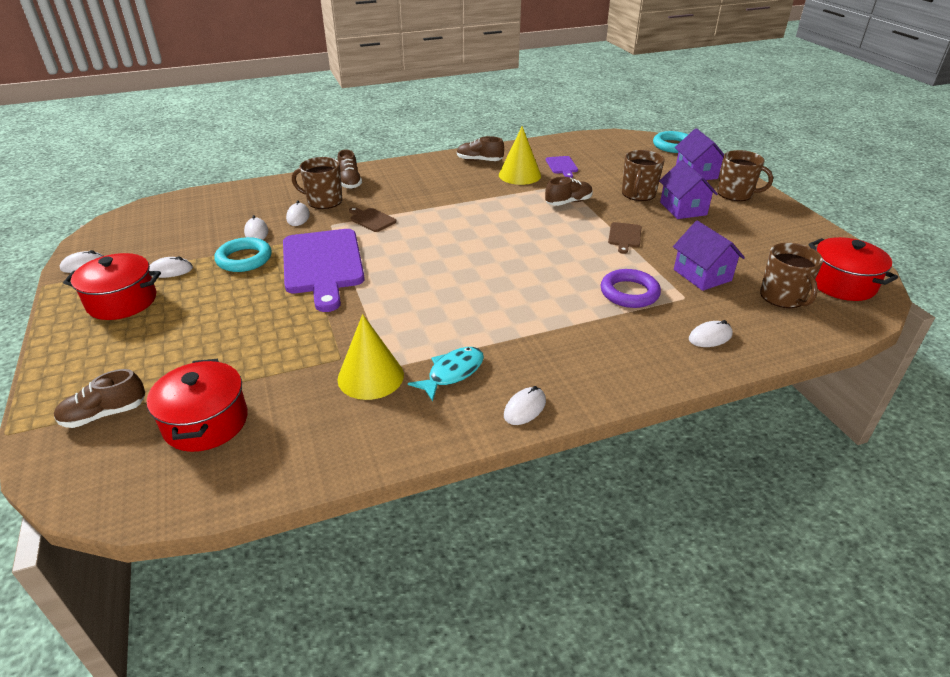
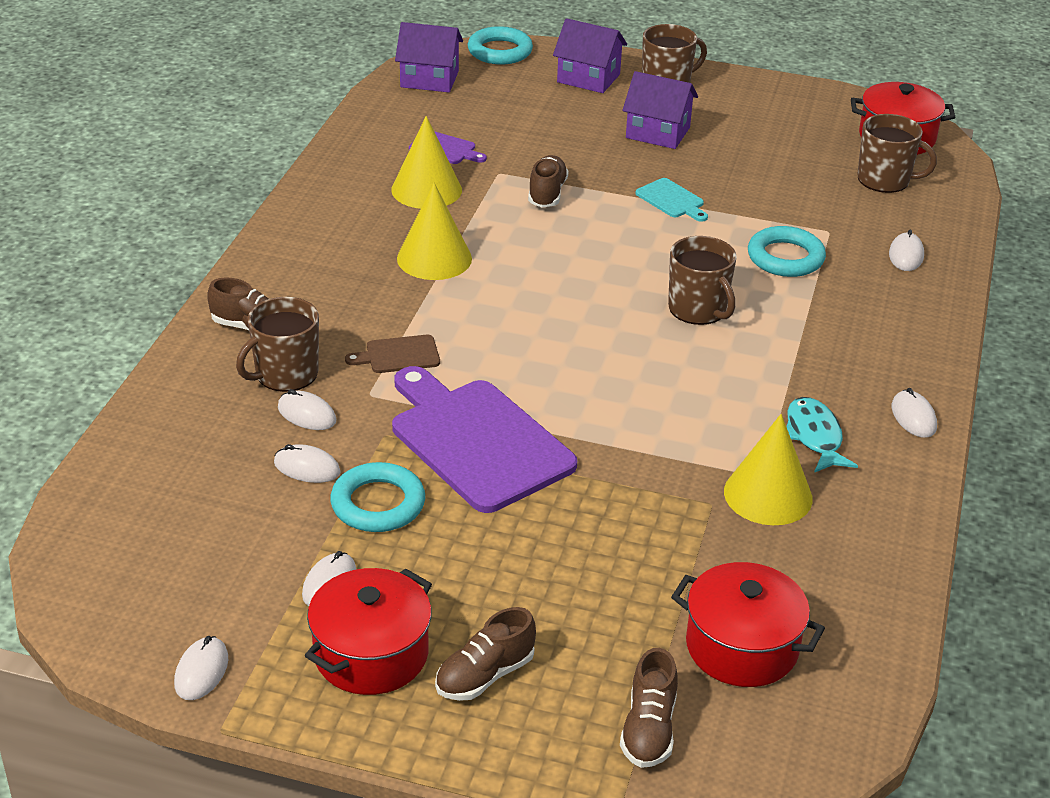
camera: 55 degrees left, 0 degrees up
(323, 265) = (477, 441): purple cutting board -> purple cutting board turned 150 degrees counterclockwise
(464, 198) = (434, 258): none -> yellow cone
(479, 160) = (339, 198): brown shoe -> brown shoe (485, 675)
(624, 236) = (672, 200): brown cutting board -> turquoise cutting board
(629, 293) = (785, 258): purple ring -> turquoise ring
(638, 194) = (588, 140): brown mug -> brown mug (698, 309)
(702, 275) = (800, 199): purple house -> purple house (429, 79)

